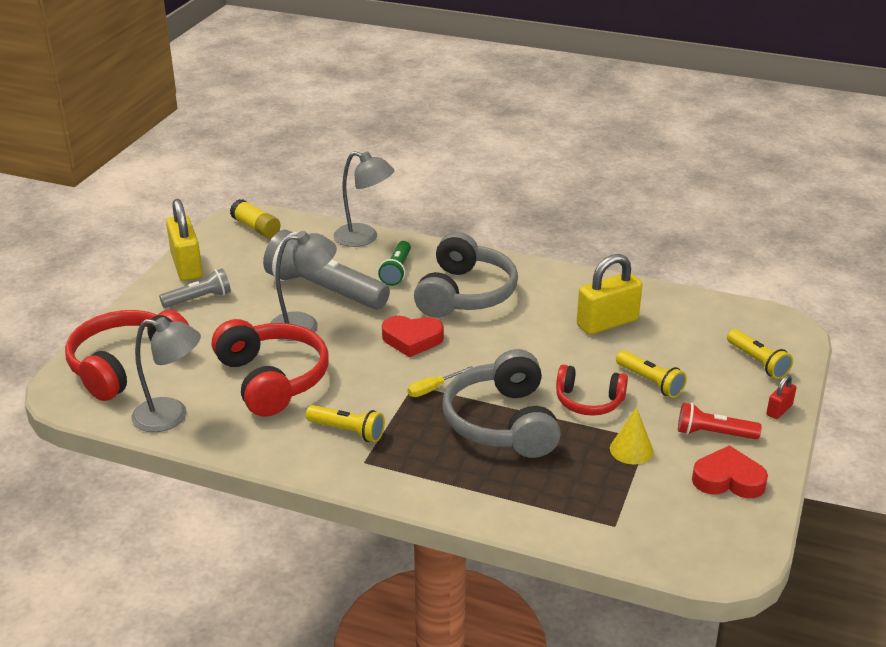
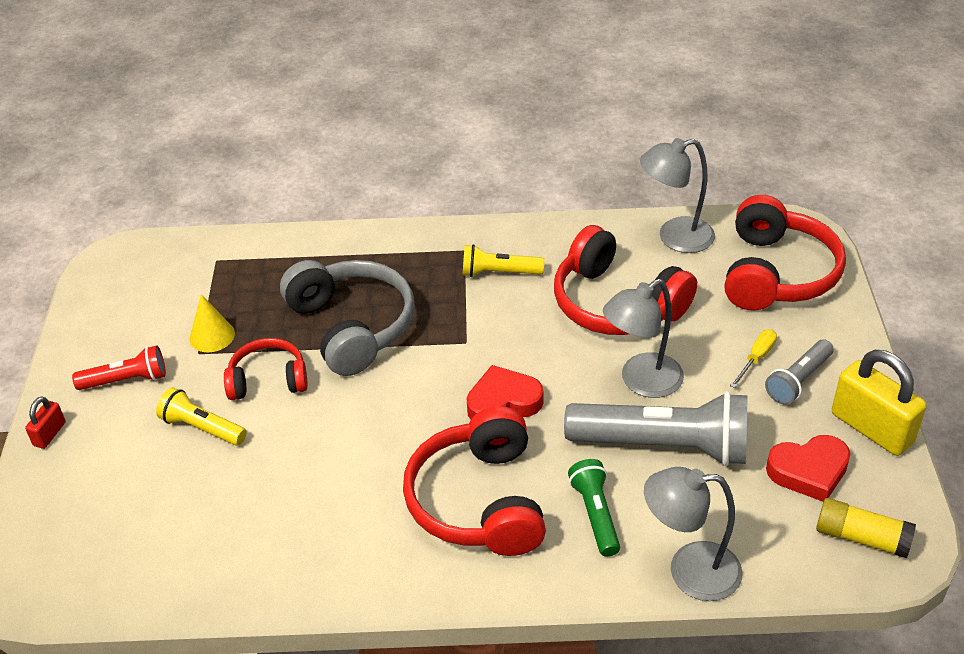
camera: 160 degrees right, 10 degrees up
(433, 389) = (443, 344): yellow screwdriver -> yellow screwdriver (756, 358)
(465, 294) = (479, 501): grey headphones -> red headphones
(607, 323) = (271, 509): yellow padlock -> none
(728, 479) = (111, 332): red heart -> red heart (809, 471)
(757, 362) = (69, 502): yellow flashlight -> none

